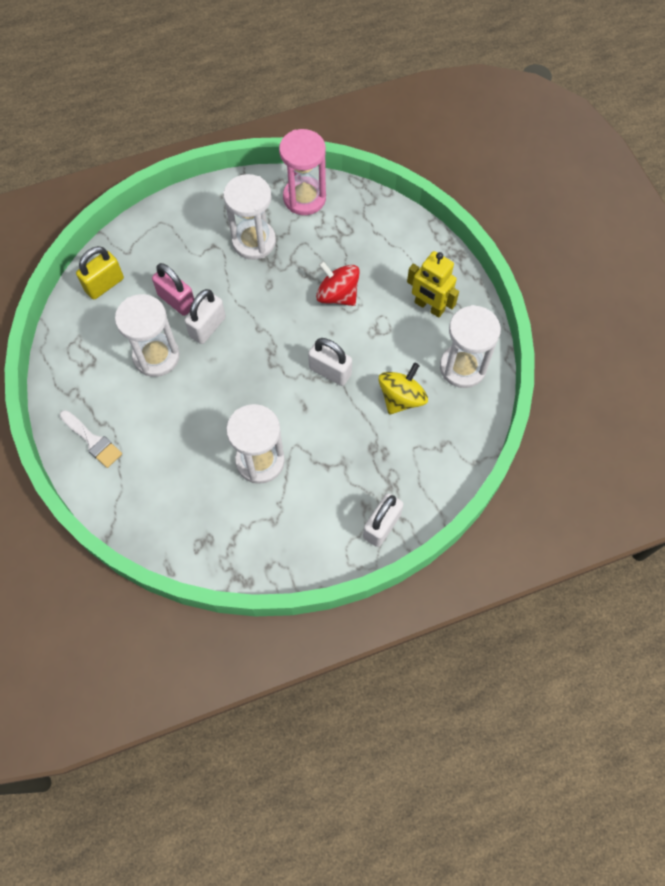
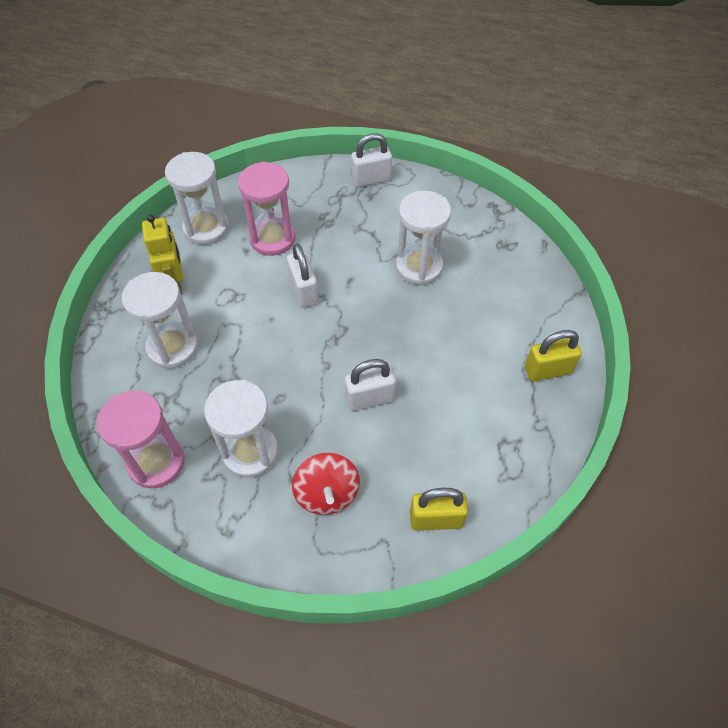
camera: 140 degrees left, 10 degrees down
(93, 441) = (547, 370): white brush -> yellow padlock
(156, 356) = (438, 404): white hourglass -> white hourglass (173, 347)
(177, 301) = (377, 445): pink padlock -> none
(337, 295) = (232, 345): red spinning top -> red spinning top (327, 493)
(401, 398) = (272, 238): yellow spinning top -> pink hourglass

